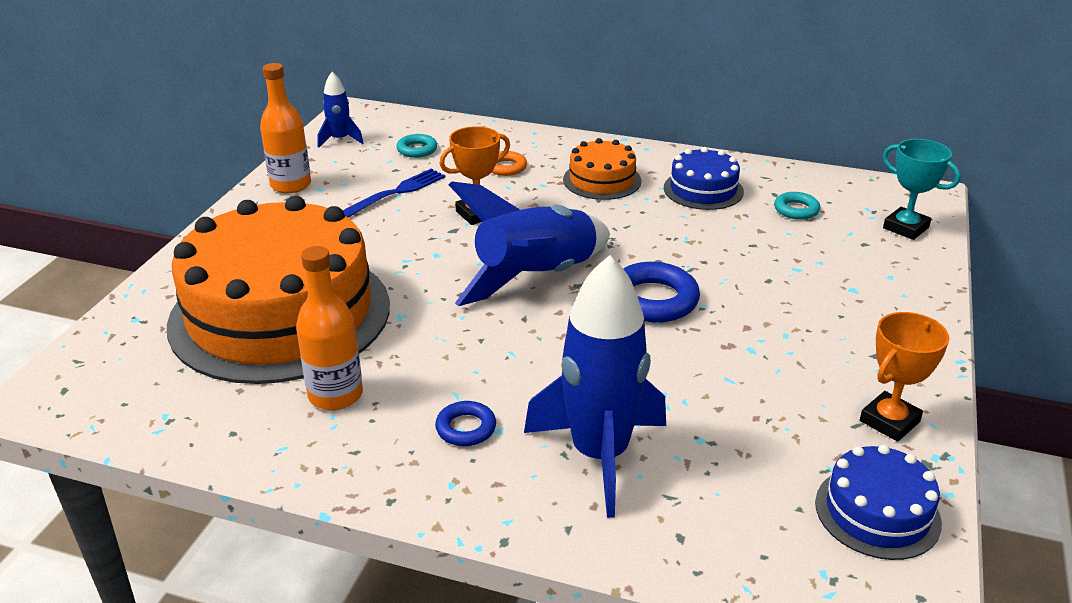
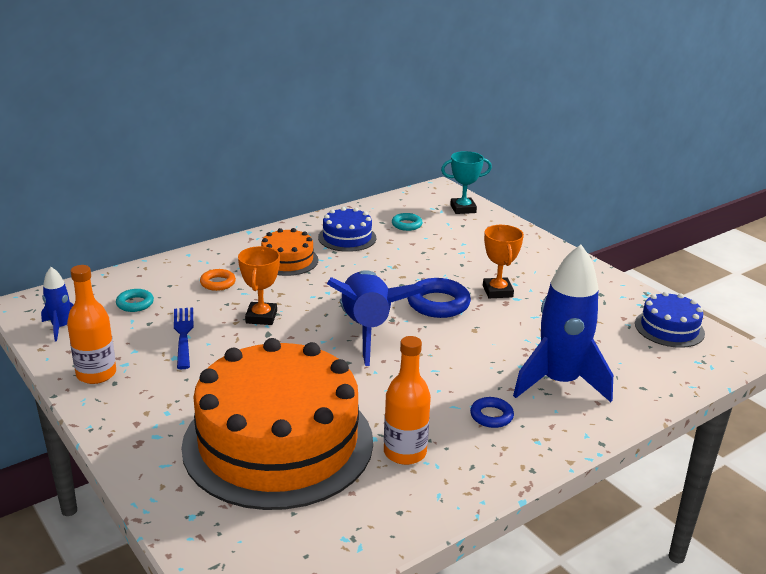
camera: 55 degrees left, 5 degrees down
(889, 421) = (610, 293): orange trophy -> orange trophy (497, 291)

